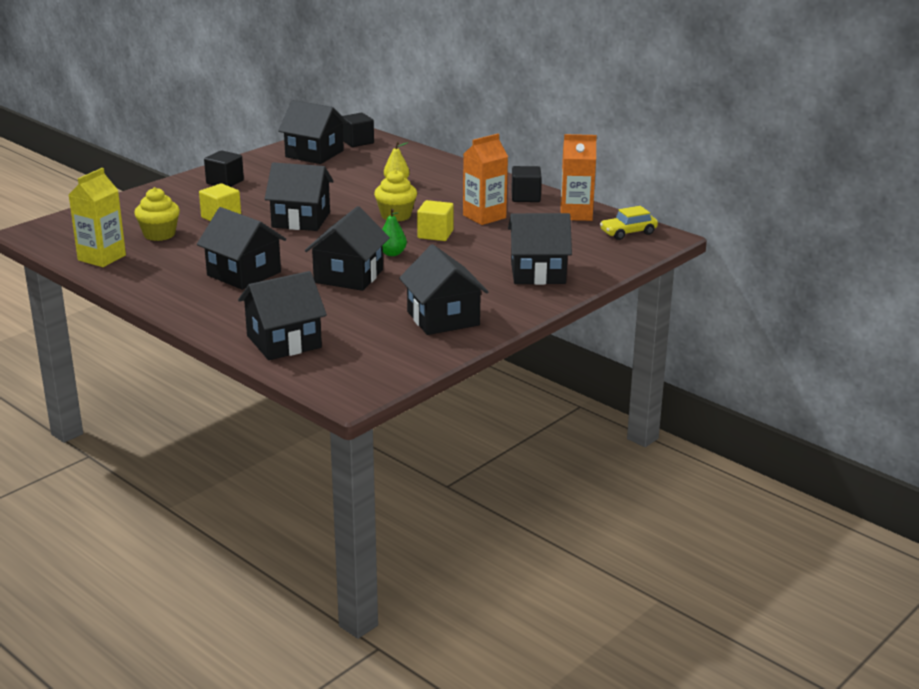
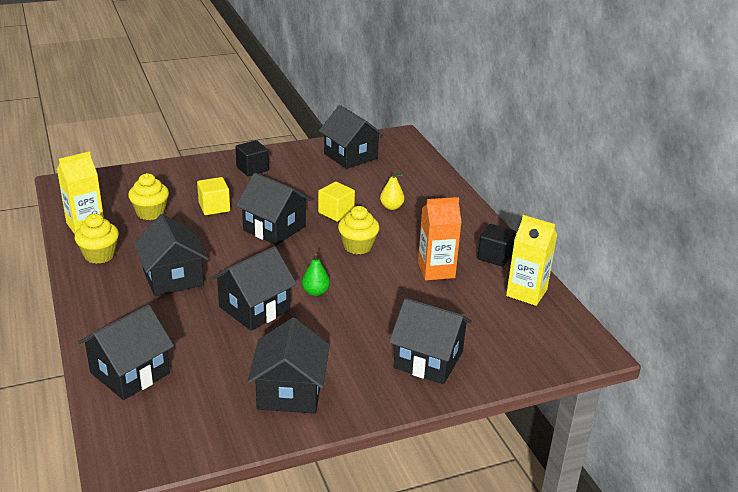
camera: 25 degrees right, 5 degrees up
(147, 275) = (99, 255): none -> yellow cupcake
(284, 341) = (130, 373): black house -> black house turned 45 degrees counterclockwise
(357, 142) = (398, 151): black cube -> none
(435, 234) = (373, 279): yellow cube -> yellow cube (336, 212)
(576, 214) = (526, 293): orange carton -> yellow carton
(628, 233) = (560, 333): yellow car -> none

